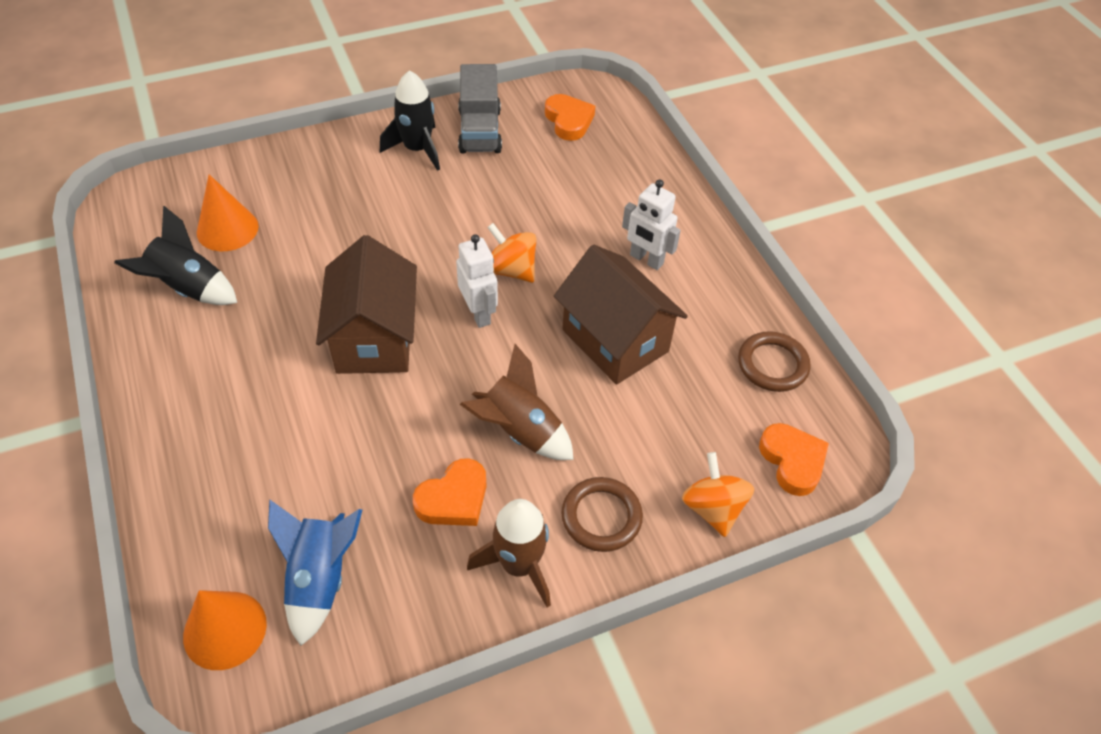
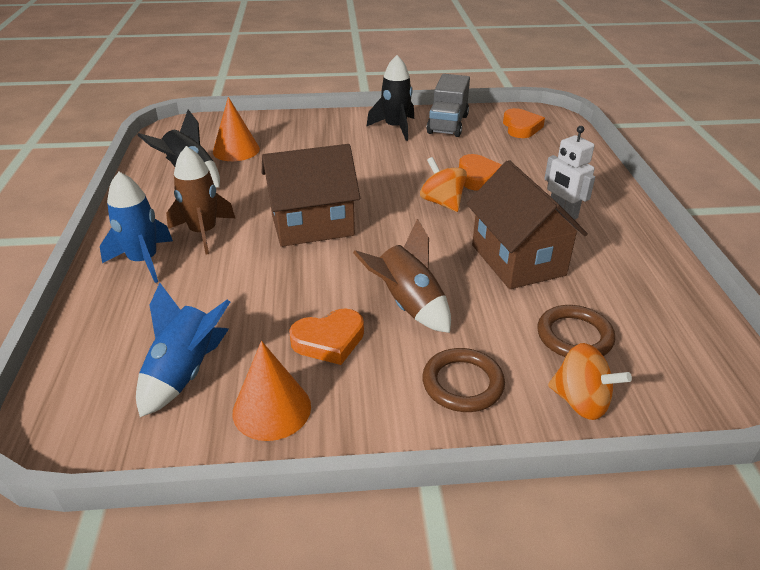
camera: 20 degrees right, 15 degrees down
(197, 439) = (144, 261): none -> blue rocket
(225, 630) = (86, 391): orange cone -> orange cone (272, 409)
(374, 338) = (312, 225): brown house -> brown house turned 60 degrees clockwise
(479, 313) = (404, 224): white robot -> none
(519, 565) = (368, 404): brown rocket -> brown rocket (203, 233)
(713, 508) = (581, 401): orange spinning top -> orange spinning top turned 120 degrees clockwise
(772, 364) = (669, 302): brown ring -> brown ring (574, 336)
(792, 461) = (677, 380): orange heart -> orange heart (478, 176)

